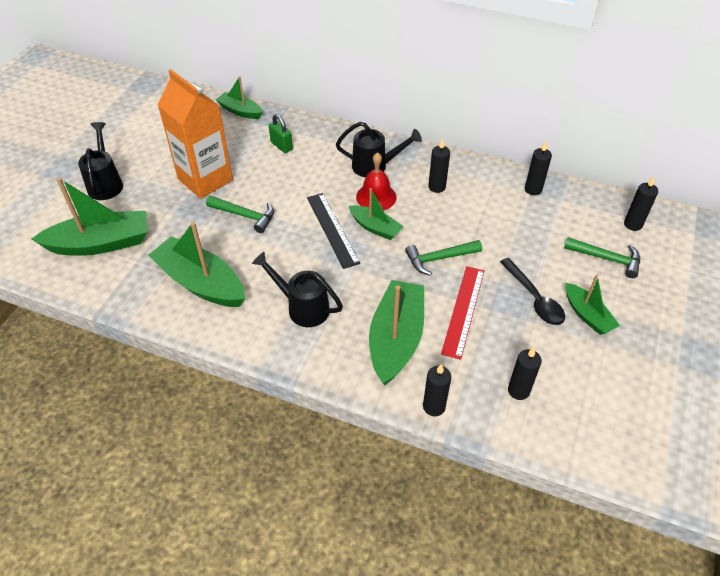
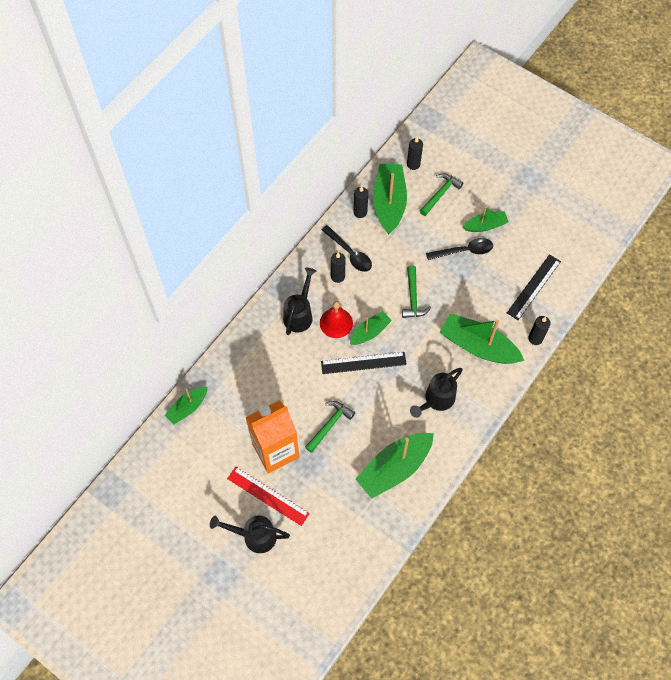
camera: 75 degrees left, 15 degrees up
(100, 243) = (330, 543): green boat -> green boat (389, 203)
(281, 146) = (250, 381): green padlock -> none
(463, 310) = (464, 297): red ruler -> red ruler (268, 496)
(472, 191) = (350, 253): none -> black spoon
(518, 390) = (533, 287): black candle -> black ruler

